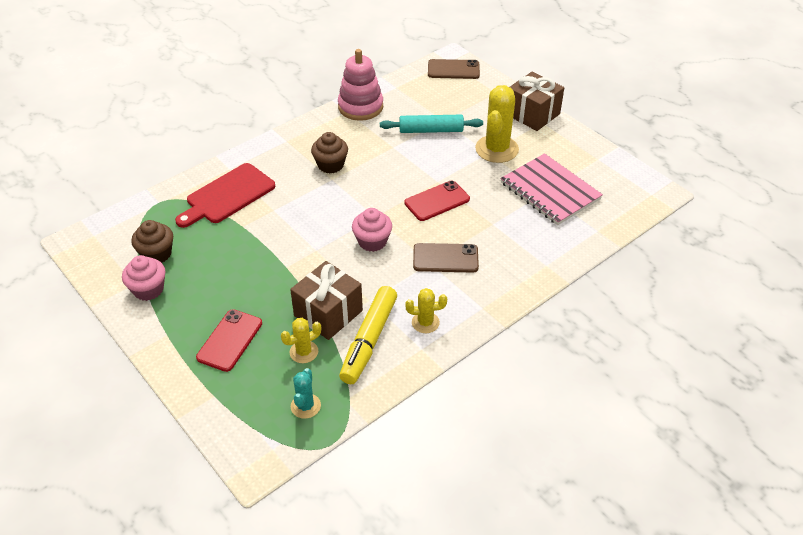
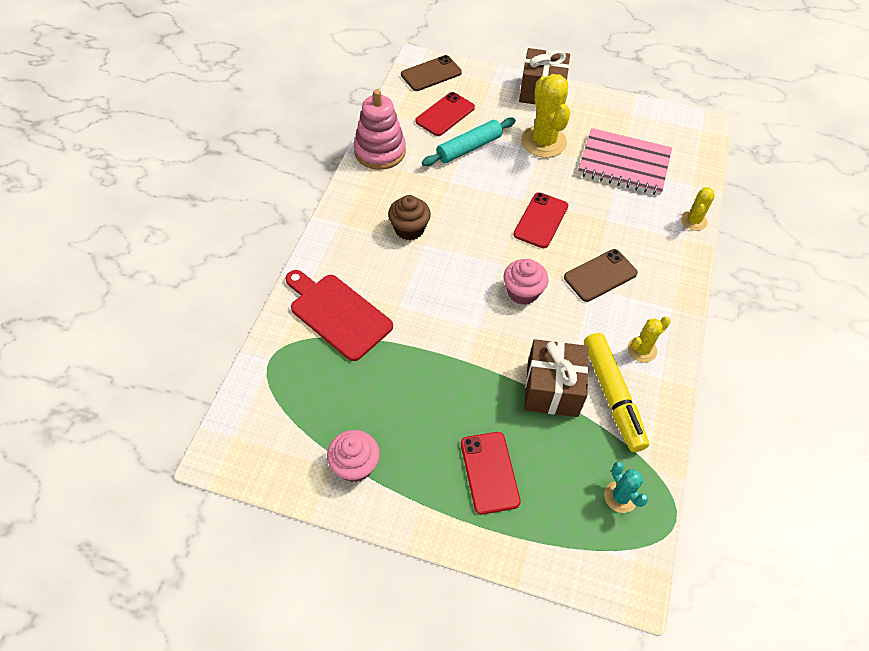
camera: 35 degrees left, 10 degrees up
(157, 254) = (325, 420): brown cupcake -> none
(227, 195) = (337, 314): red cutting board -> red cutting board turned 120 degrees clockwise
(304, 352) = (568, 442): yellow cactus -> yellow cactus (693, 221)
(435, 101) = (445, 114): none -> red phone

